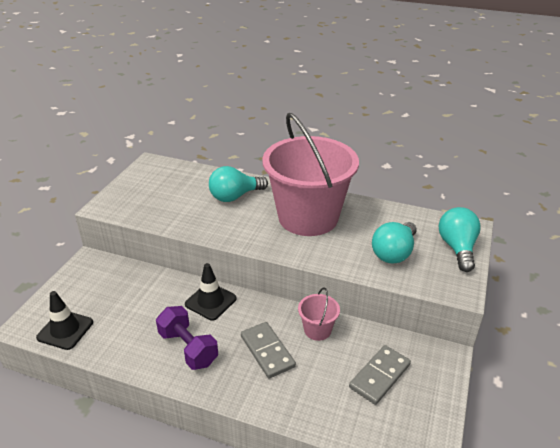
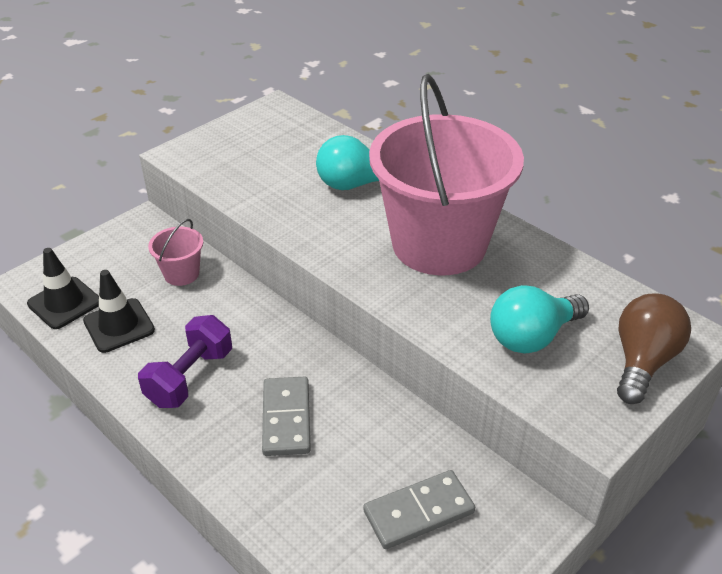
camera: 25 degrees right, 5 degrees up
(188, 348) = (190, 377): purple dumbbell -> purple dumbbell turned 45 degrees clockwise
(210, 301) = (256, 324): black traffic cone -> black traffic cone (119, 325)
(317, 330) = (373, 413): pink bucket -> pink bucket (181, 274)
(457, 248) = (643, 361): turquoise light bulb -> brown light bulb

